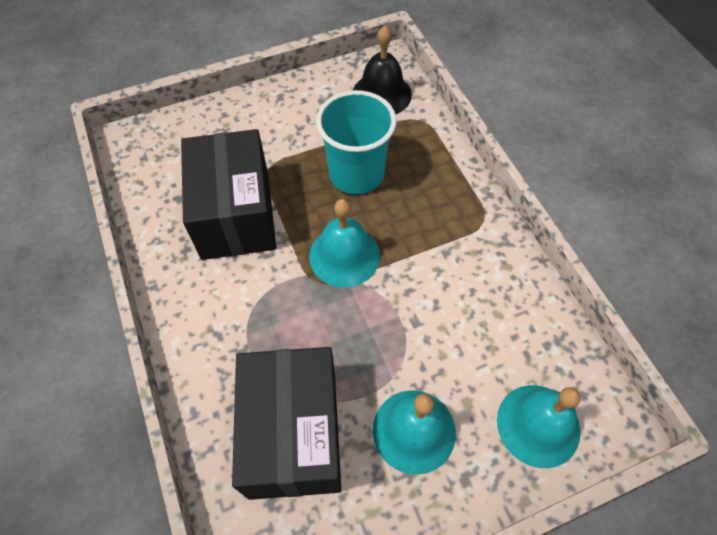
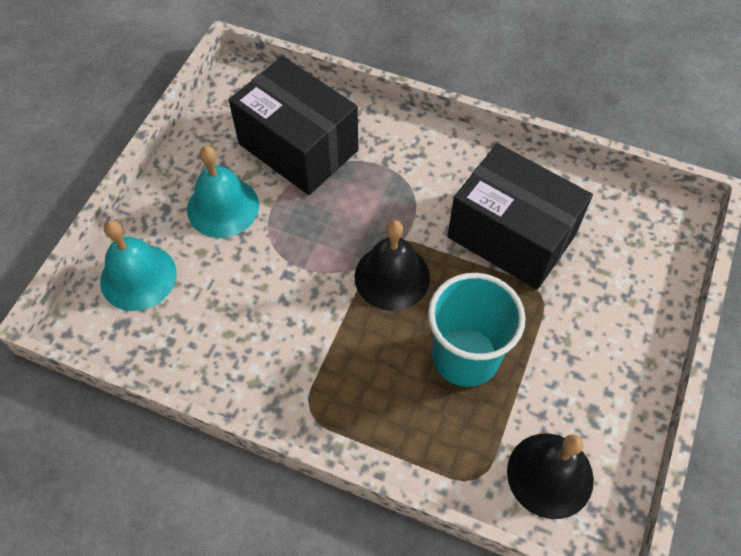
camera: 135 degrees right, 0 degrees up
(344, 255) = (392, 277): turquoise bell -> black bell

